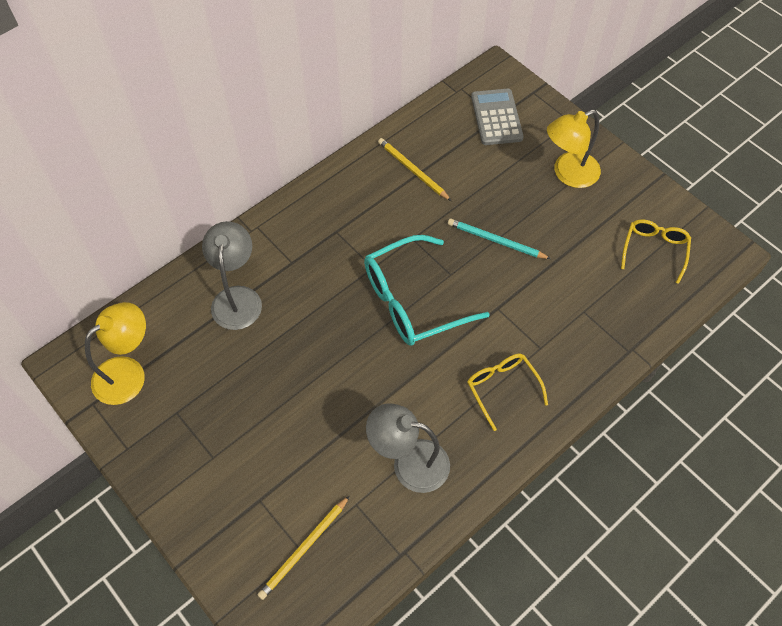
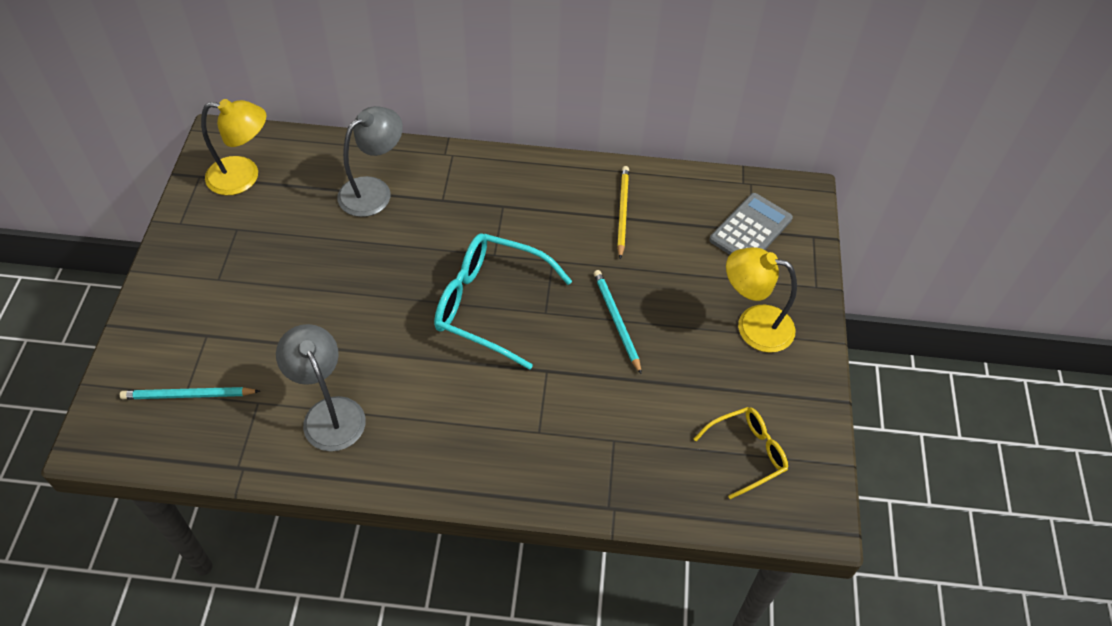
camera: 45 degrees right, 5 degrees down
(304, 549) = (188, 395): yellow pencil -> turquoise pencil
(502, 388) = (467, 431): yellow glasses -> none

